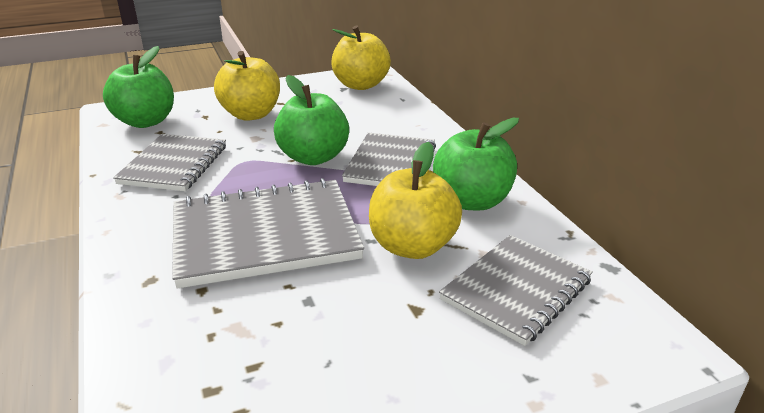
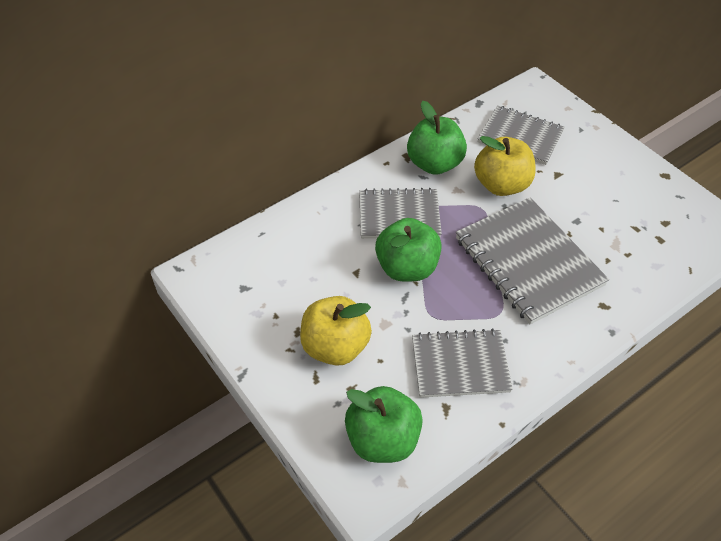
camera: 105 degrees left, 20 degrees up
(361, 85) = (232, 274): yellow apple -> none

